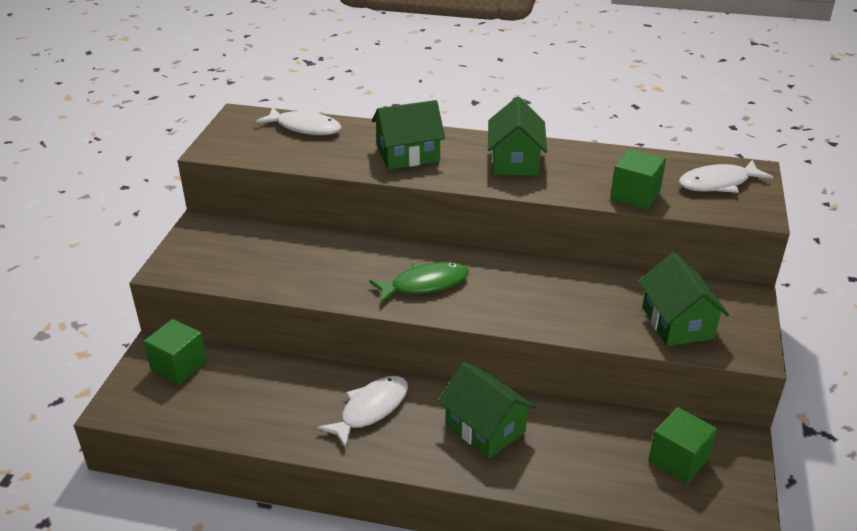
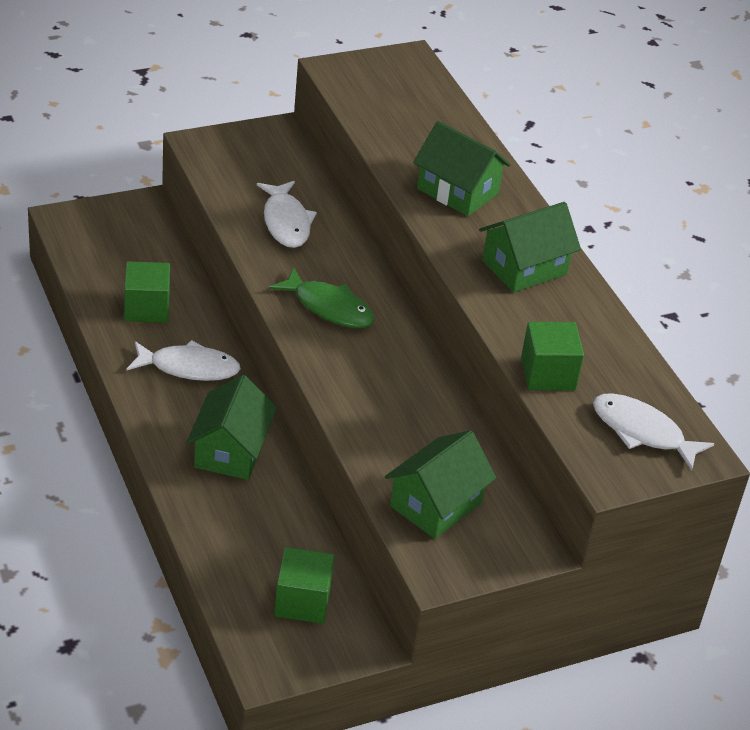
camera: 50 degrees right, 5 degrees up
(179, 366) = (139, 228): green cube -> green cube (147, 308)
(305, 127) = (434, 106): white fish -> white fish (286, 222)

